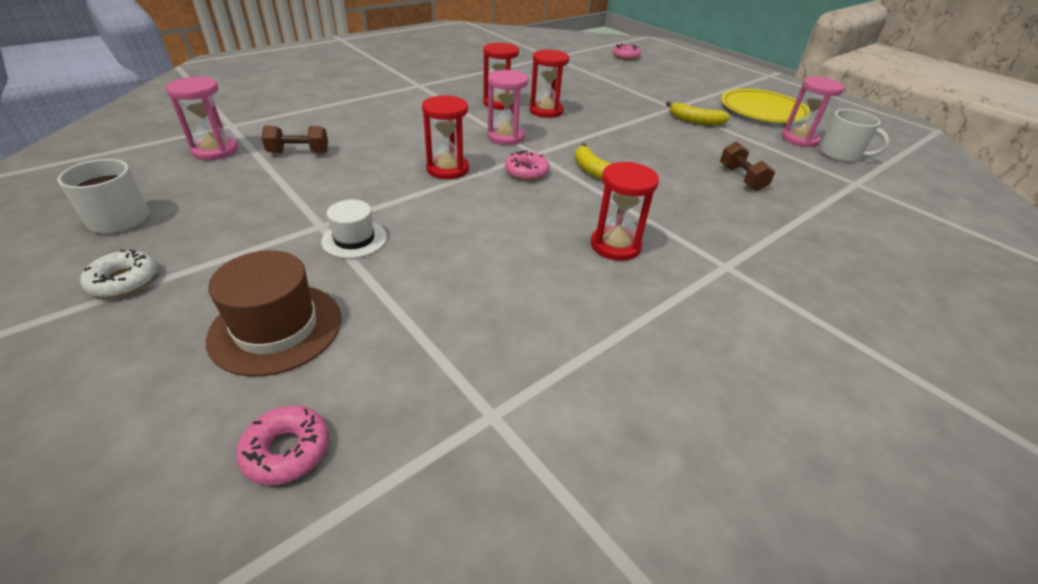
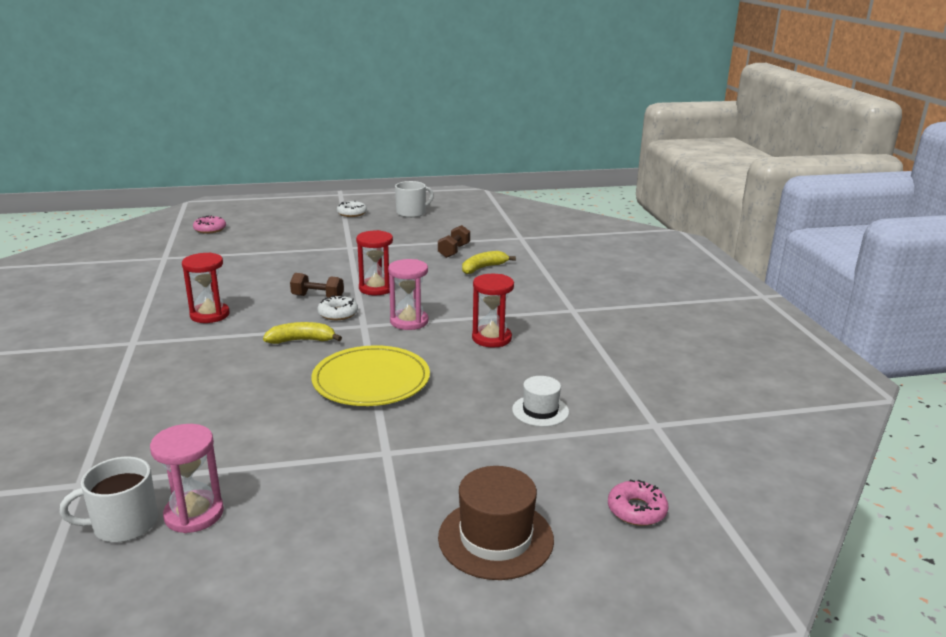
camera: 120 degrees right, 15 degrees down
(215, 151) = (479, 232): pink hourglass -> none
(276, 328) = (277, 233): brown hat -> brown hat (495, 538)
(354, 239) = (324, 252): white hat -> white hat (540, 411)
(526, 172) = (338, 313): pink donut -> white donut
(546, 111) = (450, 357): red hourglass -> none
(695, 121) = (332, 449): yellow banana -> yellow banana (483, 268)
(741, 178) = (195, 410): brown dumbbell -> brown dumbbell (317, 297)
(763, 110) = (299, 543): yellow plate -> yellow plate (371, 380)

